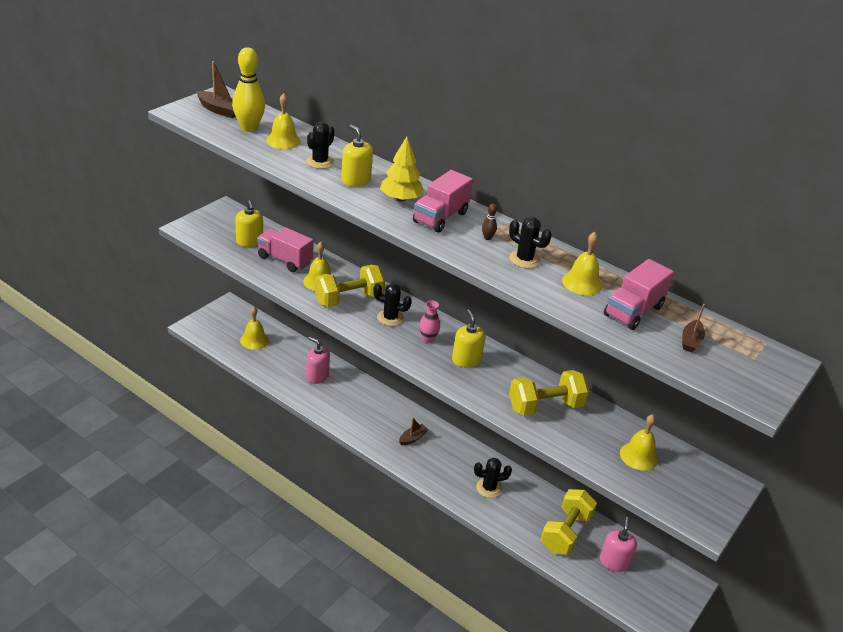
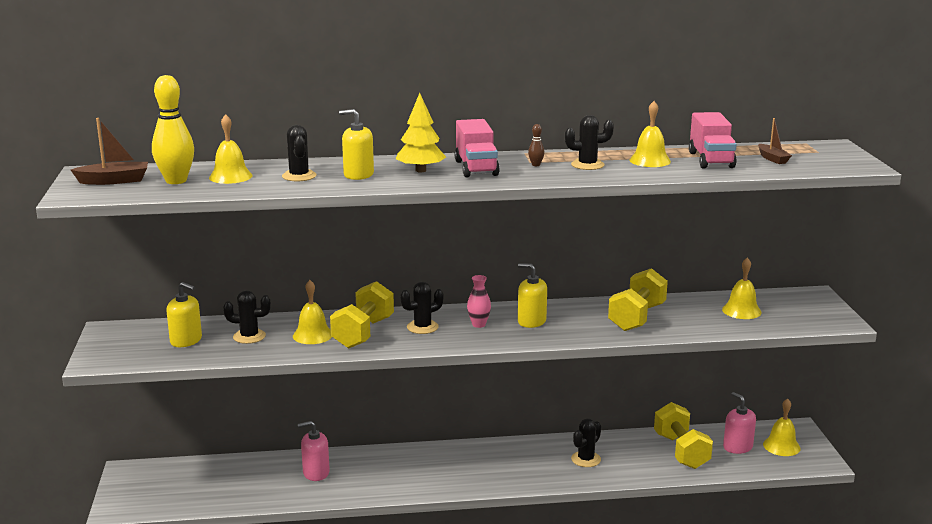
camera: 40 degrees left, 15 degrees down
(254, 340) = (204, 482): yellow bell -> yellow bell (781, 446)
(284, 260) = (249, 336): pink truck -> black cactus
(413, 438) = (474, 464): brown boat -> none

